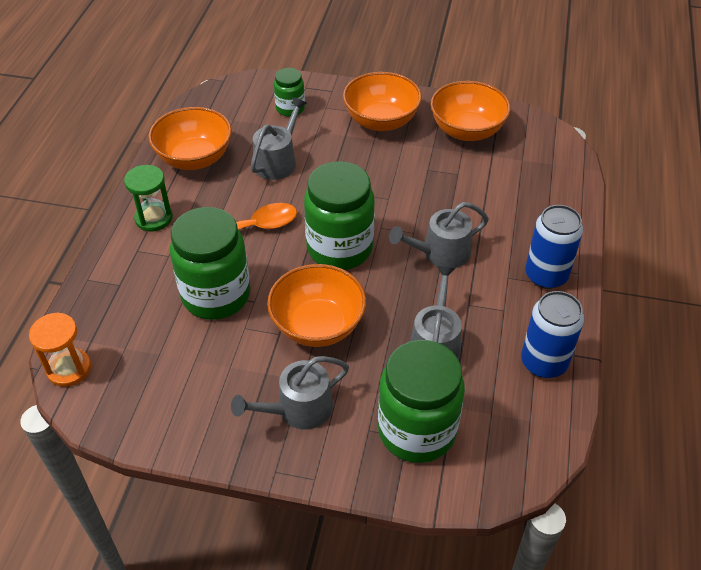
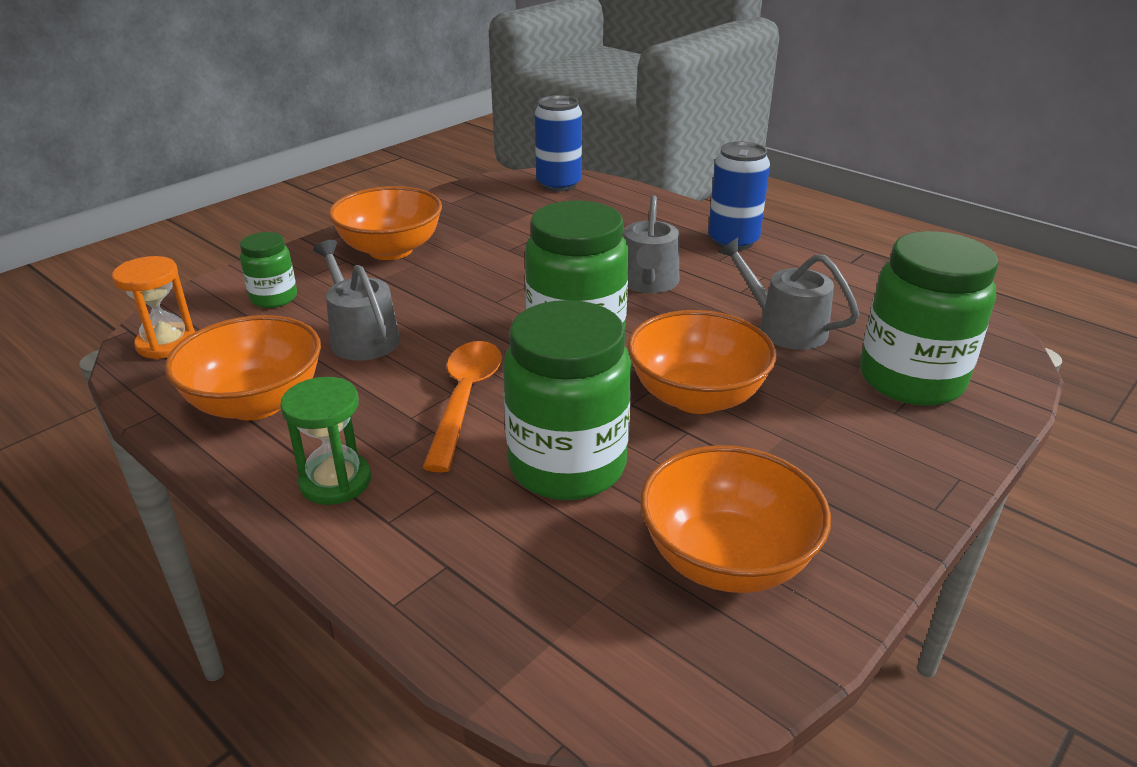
camera: 60 degrees left, 15 degrees down
(69, 369) = (596, 692): orange hourglass -> orange hourglass (167, 344)
(298, 409) = (833, 456): grey watering can -> none
(467, 131) = (476, 212): orange bowl -> orange bowl (726, 559)
(544, 362) = (851, 279): blue can -> blue can (558, 184)

